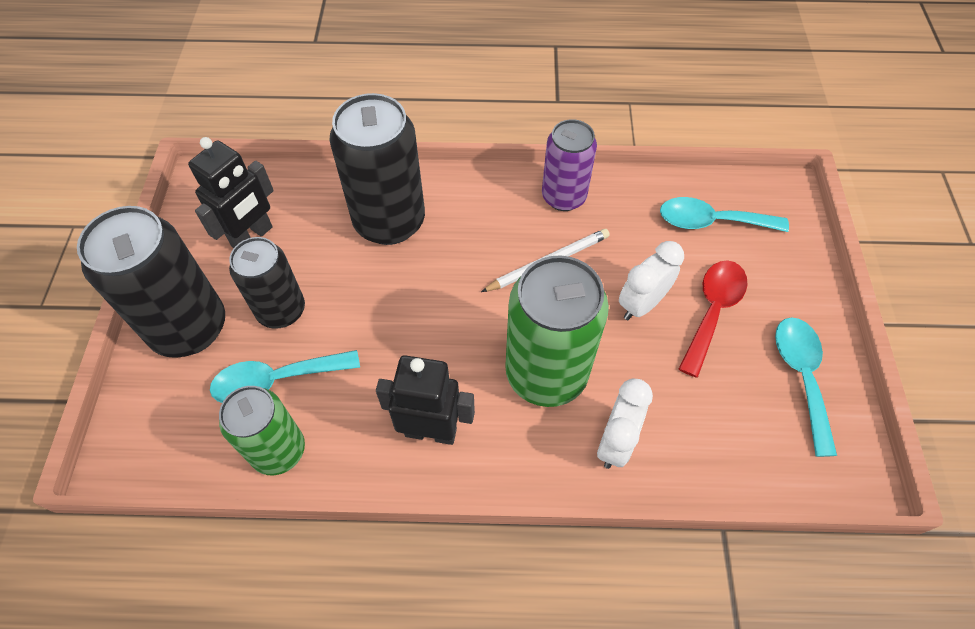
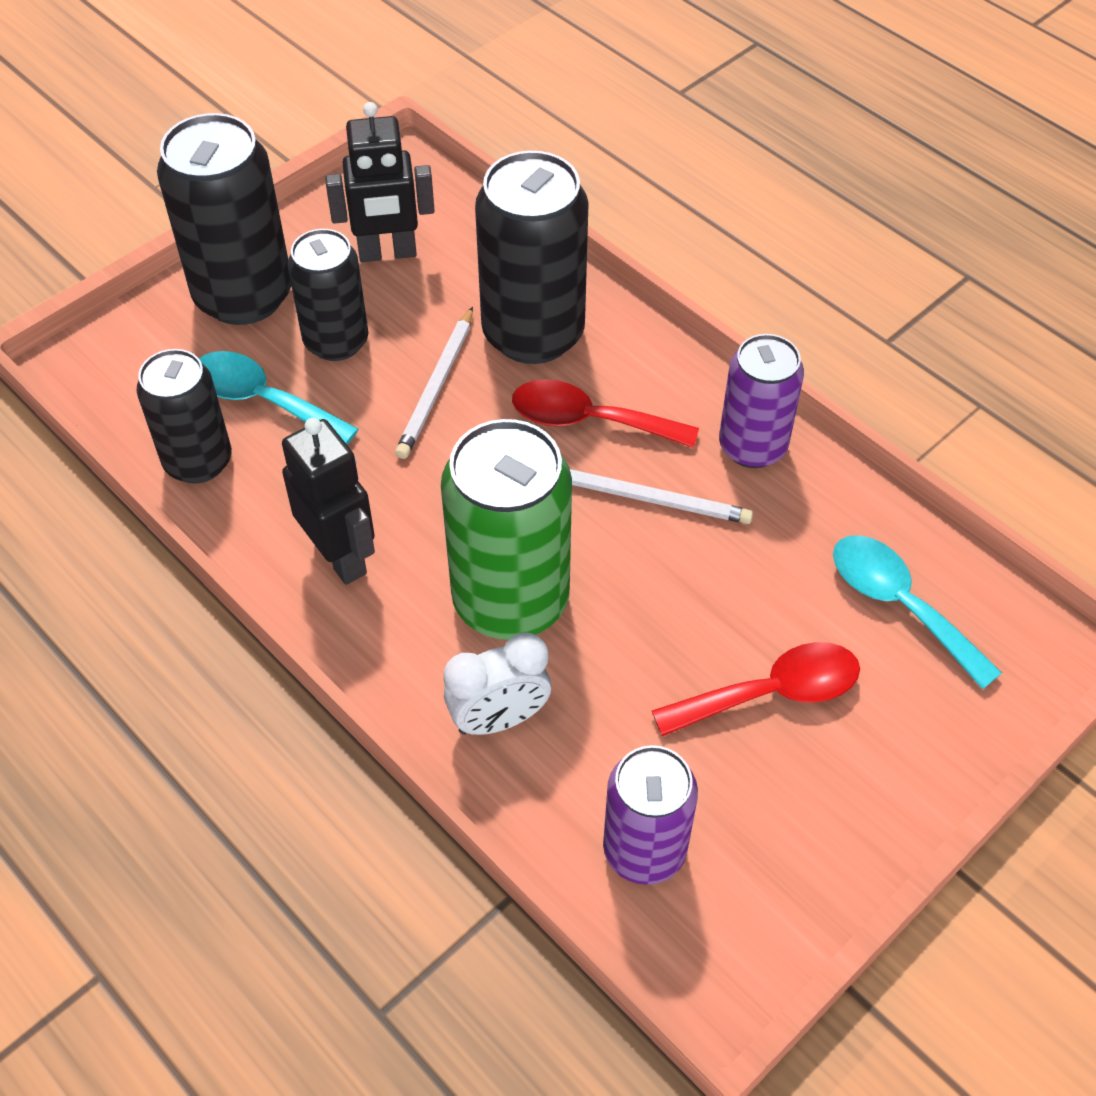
camera: 45 degrees right, 5 degrees down
(278, 450) = (198, 461): green can -> black can
(371, 290) = (437, 386): none -> white pencil
(472, 245) = (589, 421): none -> red spoon
(641, 304) = (698, 620): white clock -> none
(754, 442) = (644, 850): none -> purple can
(801, 376) = (787, 841): turquoise spoon -> none

